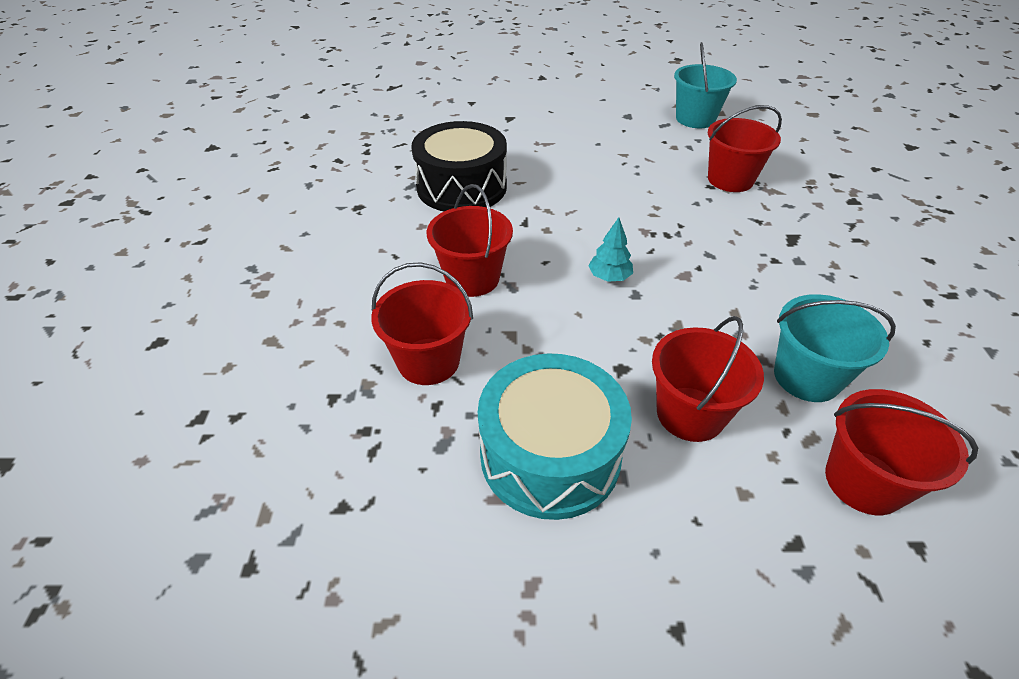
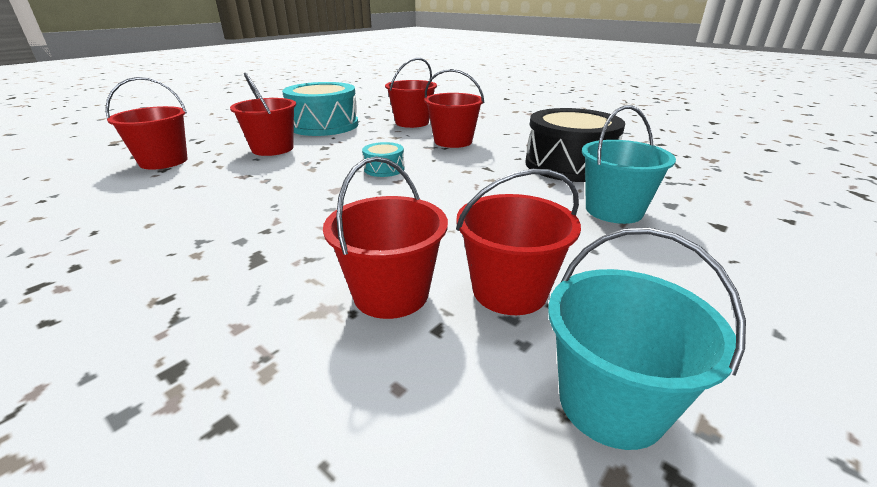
camera: 130 degrees right, 15 degrees down
(609, 277) = (384, 169): turquoise tree -> turquoise drum
(672, 153) = (509, 291): none -> red bucket
(806, 377) = (207, 179): turquoise bucket -> turquoise bucket (614, 210)

